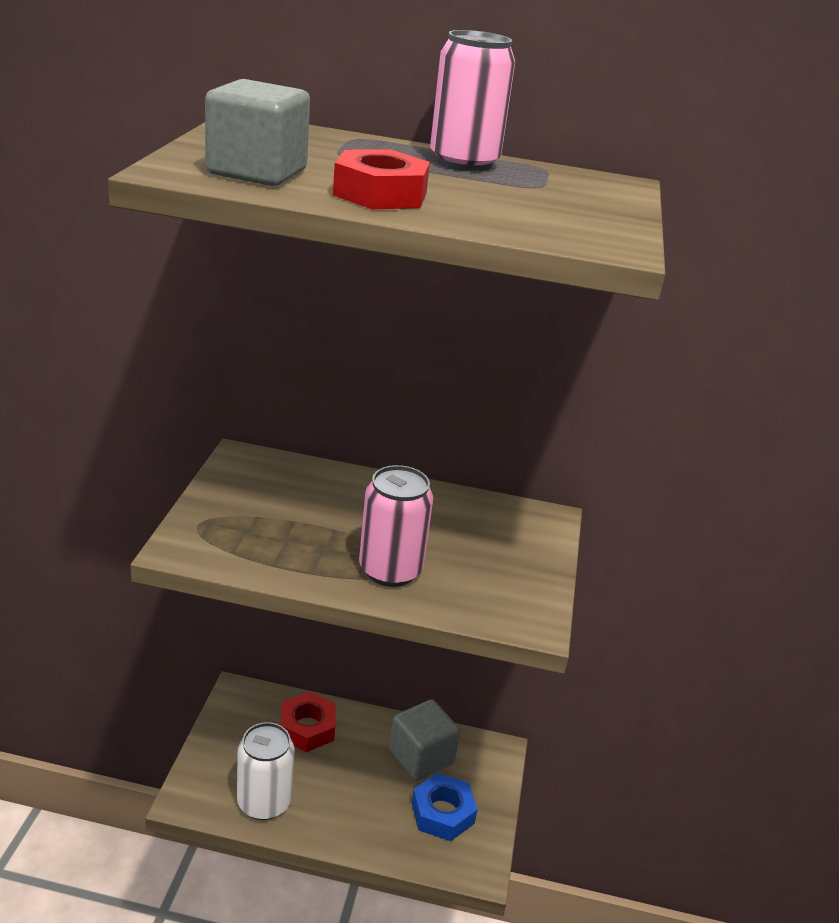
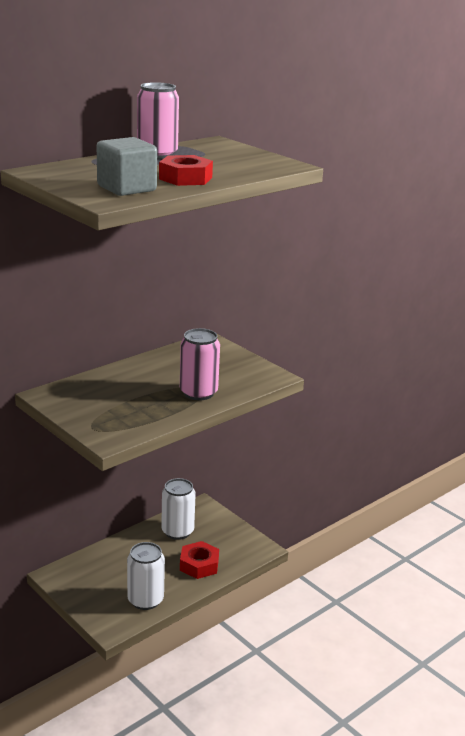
camera: 50 degrees left, 5 degrees down
(307, 728) = (111, 561): red nut -> red nut (199, 565)
(421, 757) = (177, 531): grey cube -> white can
(442, 813) = (219, 543): blue nut -> none

